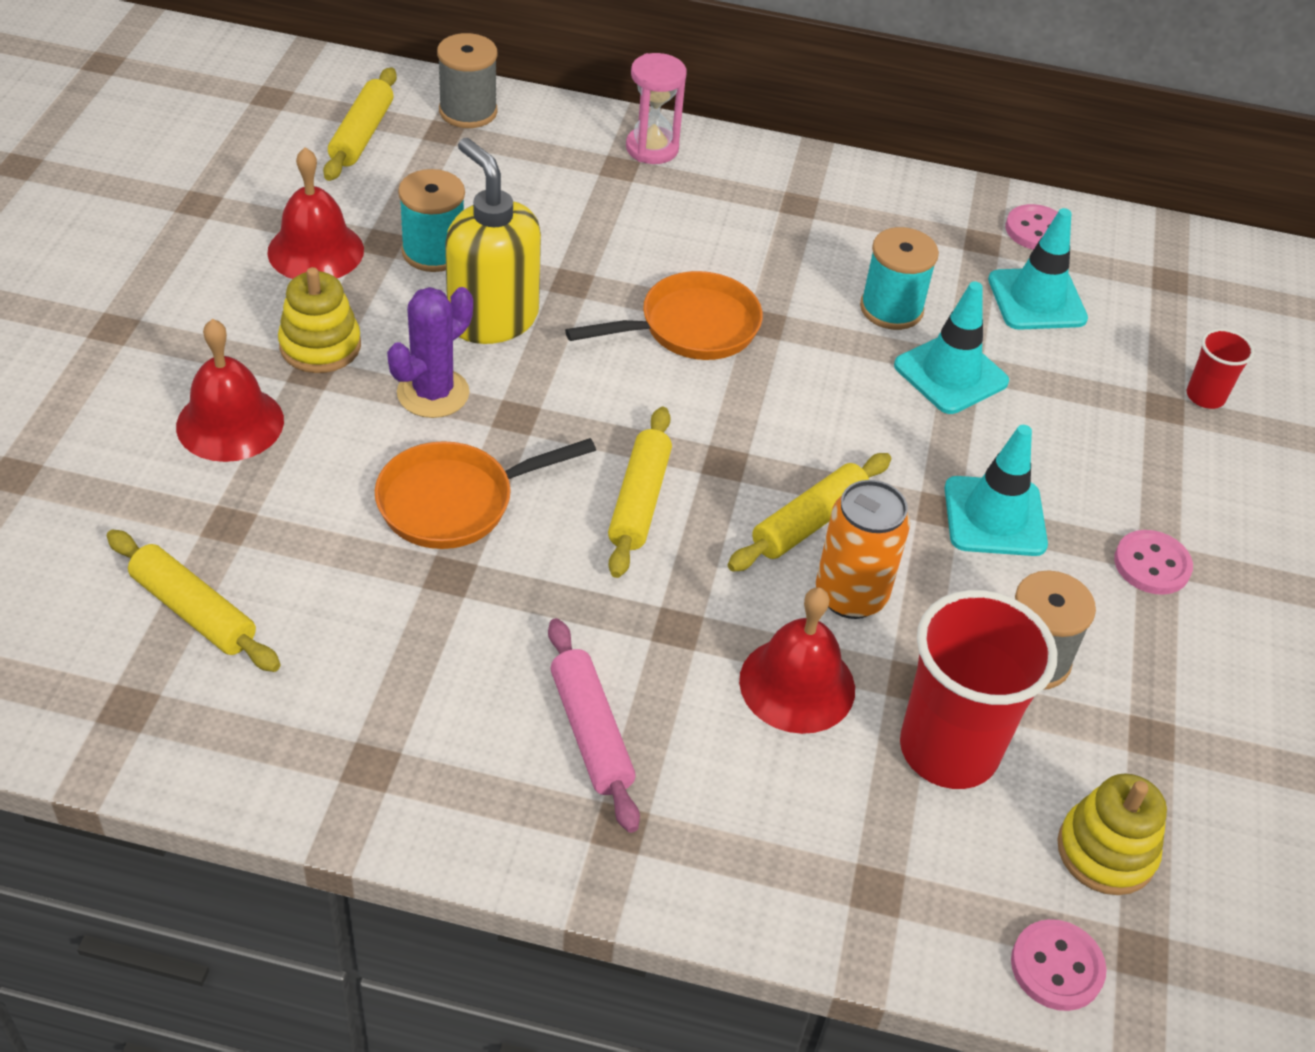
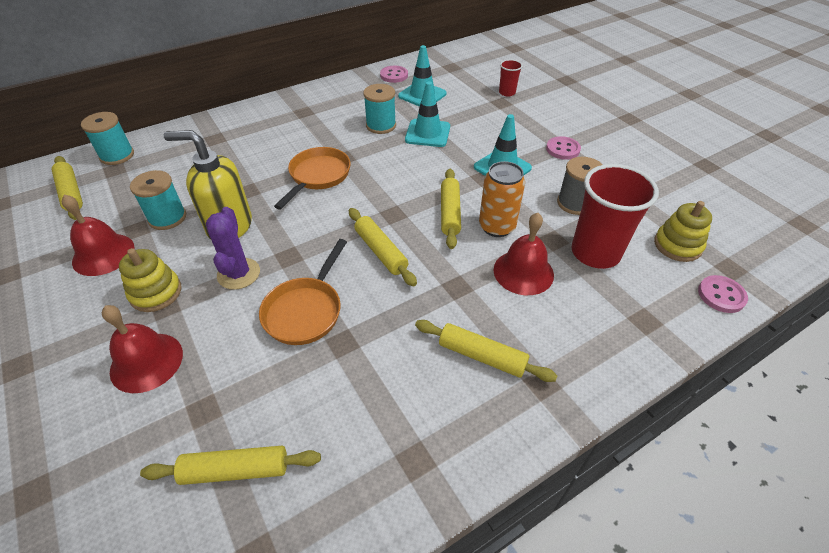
camera: 40 degrees left, 0 degrees up
(468, 111) = (117, 155): grey spool -> turquoise spool
(591, 732) = (482, 356): pink rolling pin -> yellow rolling pin
(652, 148) = (220, 125): pink hourglass -> none

